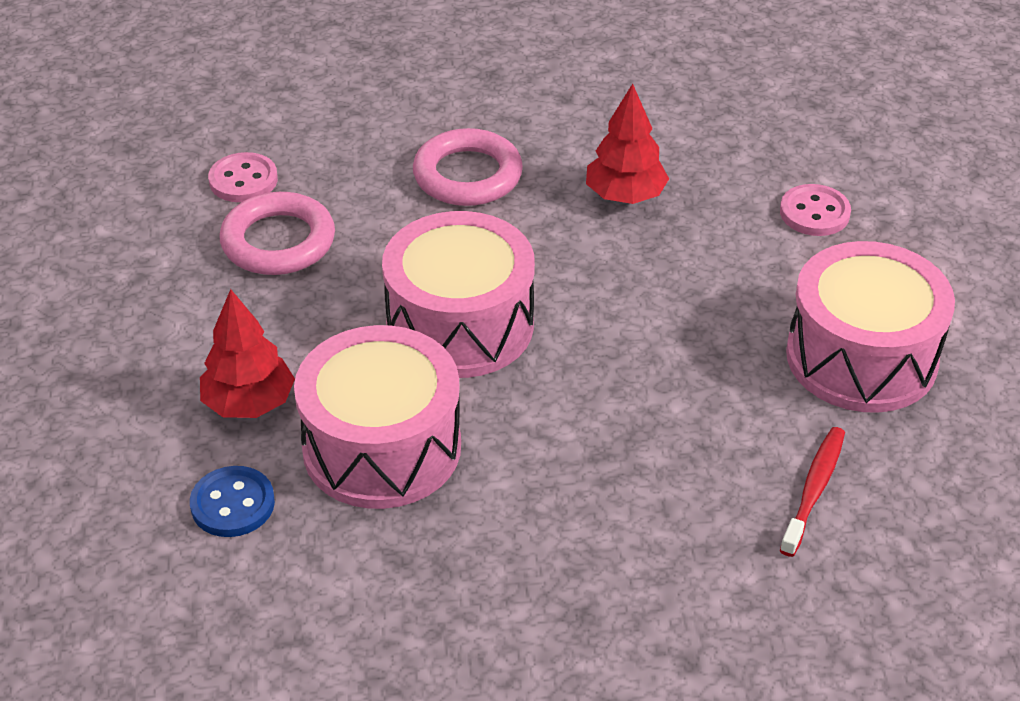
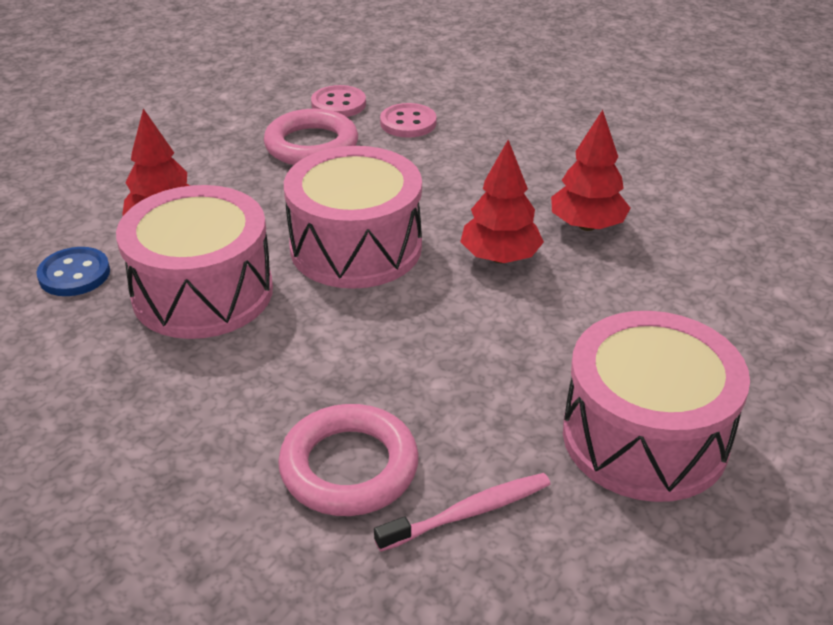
camera: 40 degrees right, 5 degrees down
(467, 175) = (486, 162): pink ring -> pink ring (349, 467)
(592, 266) = (500, 257): none -> red tree
(814, 213) = (738, 310): pink button -> pink button (408, 123)
(814, 489) = (469, 513): red toothbrush -> pink toothbrush

